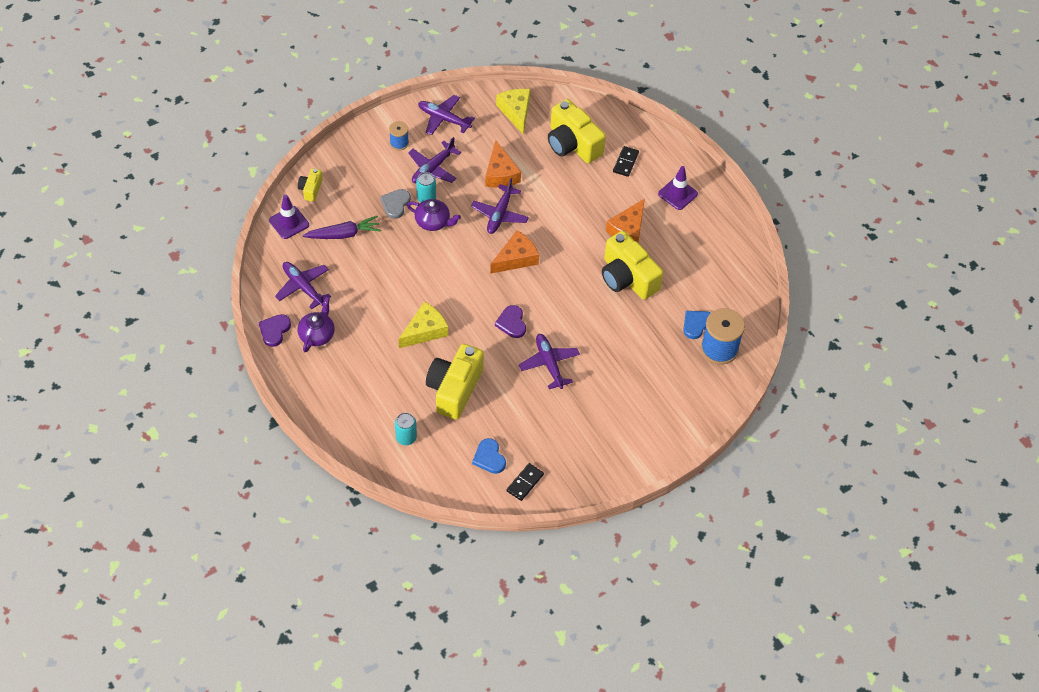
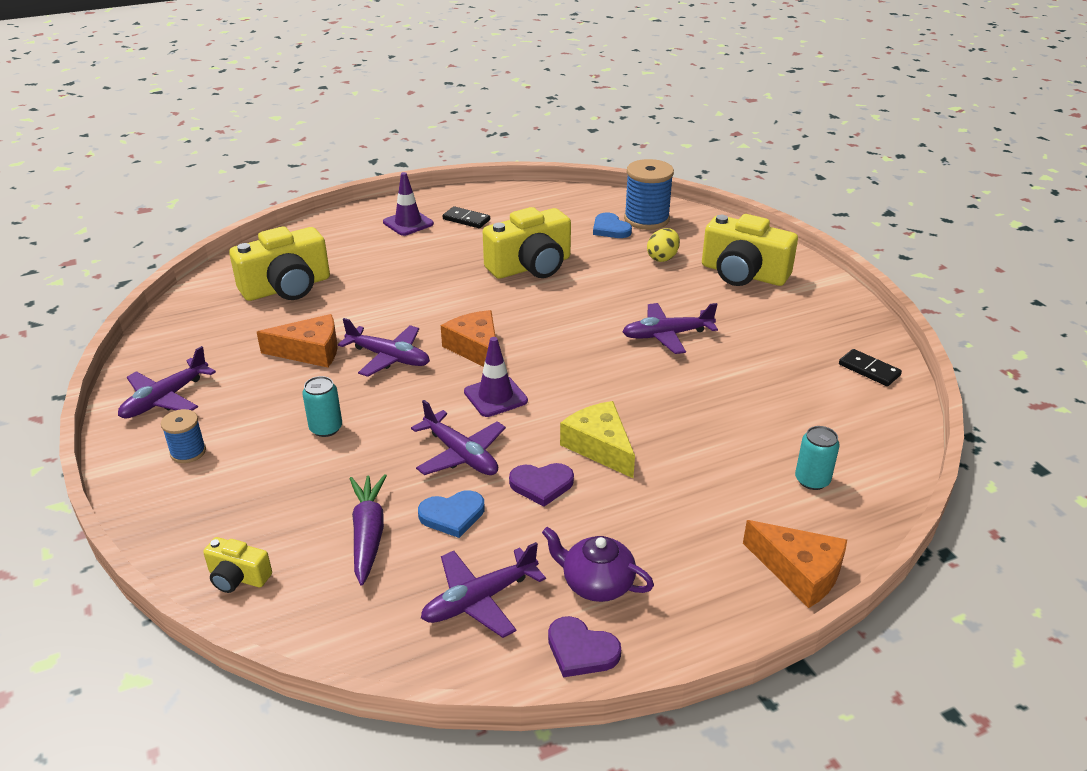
camera: 80 degrees left, 20 degrees down
(289, 222) = (310, 615): purple traffic cone -> purple traffic cone (495, 396)
(395, 204) = (324, 464): grey heart -> none
(432, 168) = (265, 417): purple plane -> purple plane (461, 454)
(433, 222) = (379, 424): purple teapot -> none
(454, 389) = (713, 423): yellow camera -> yellow camera (743, 274)
(489, 458) = (833, 398): blue heart -> blue heart (452, 515)
(511, 323) = (593, 361): purple heart -> purple heart (541, 485)
(516, 112) = (197, 329): yellow cheese -> none
(625, 162) = (340, 252): black domino -> black domino (466, 219)
(628, 229) = (452, 259): orange cheese -> orange cheese (799, 572)
(657, 360) = (662, 258): none -> yellow egg

